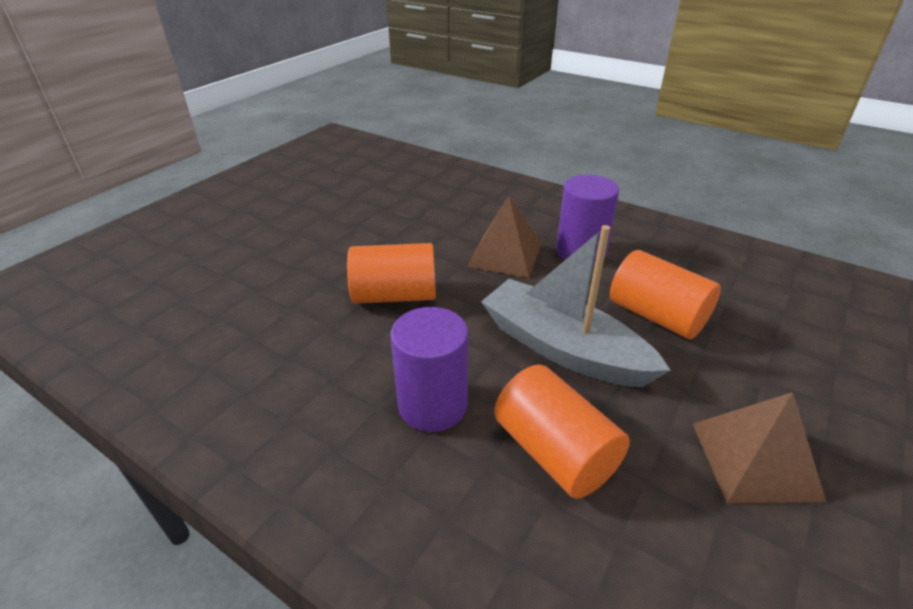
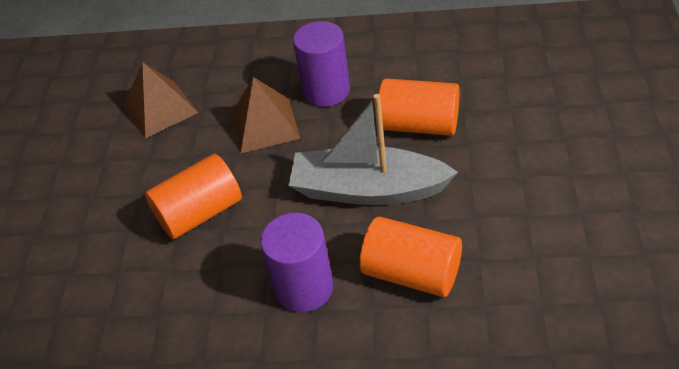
camera: 25 degrees left, 10 degrees up
(755, 460) = (536, 207): brown pyramid -> brown pyramid (160, 109)

